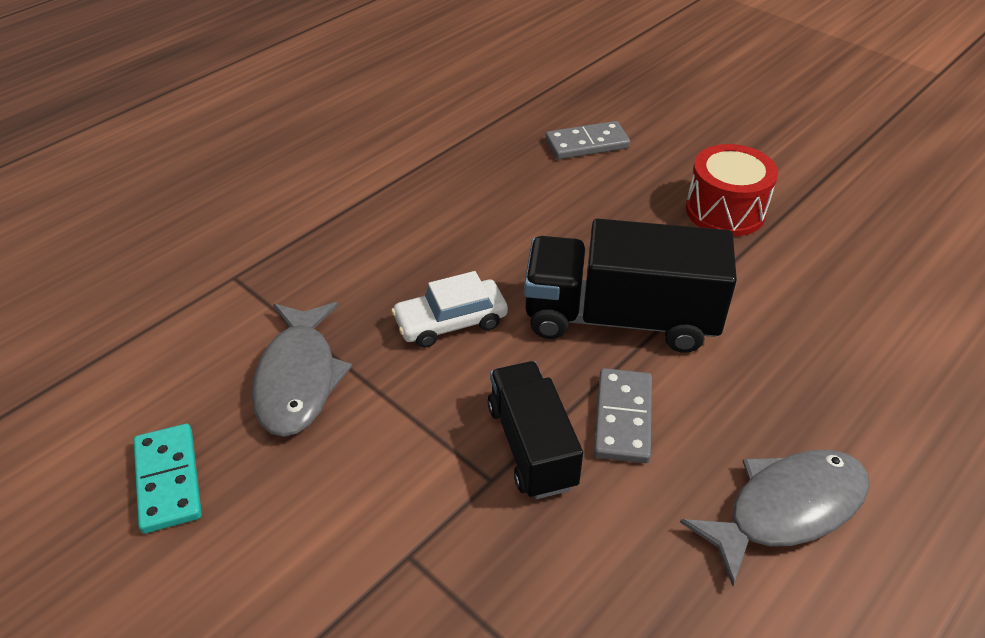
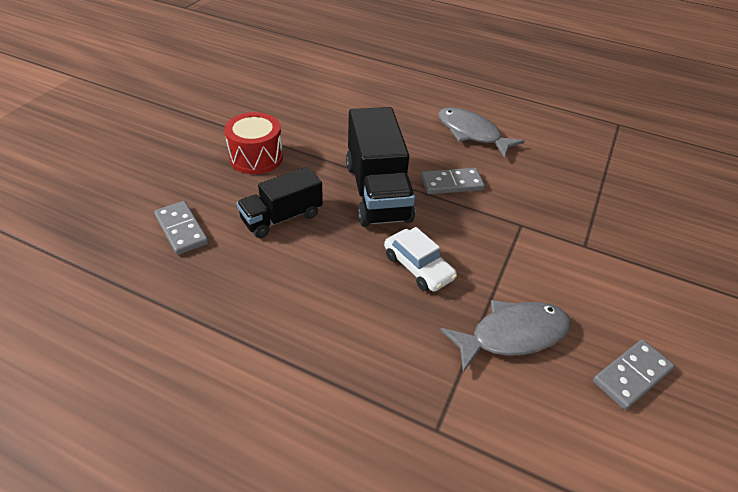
camera: 110 degrees left, 0 degrees up
(168, 480) = (631, 375): turquoise domino -> grey domino
(532, 446) = (491, 213): black truck -> black truck (282, 217)

